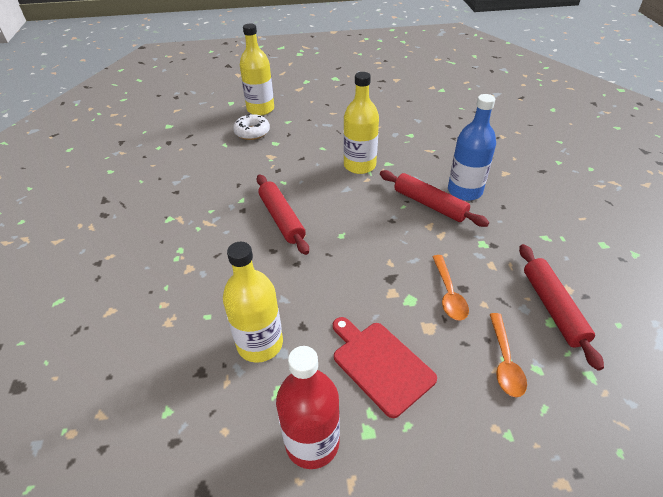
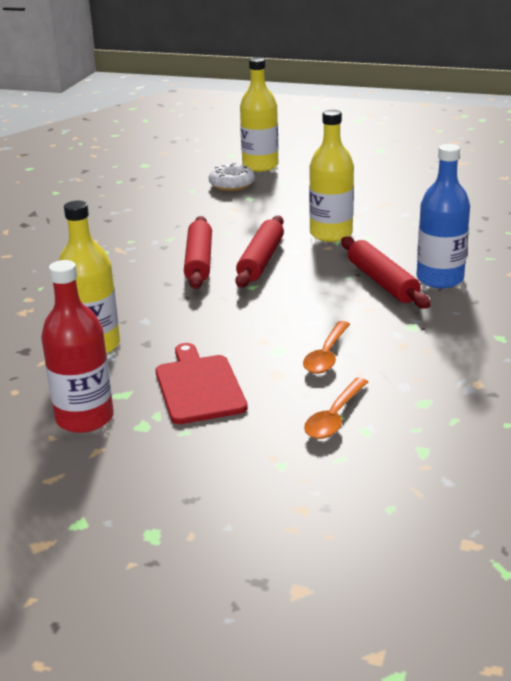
camera: 25 degrees right, 15 degrees down
(552, 308) = (439, 393): red rolling pin -> red rolling pin (261, 260)

